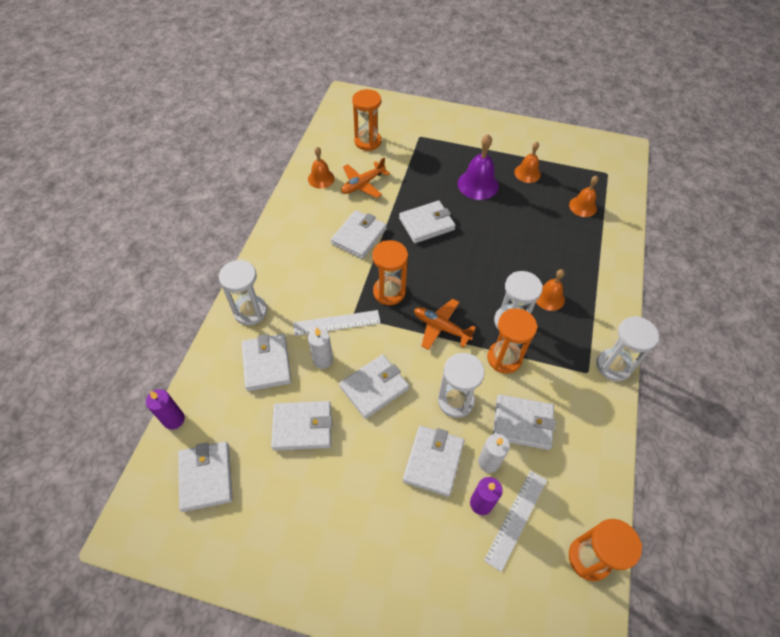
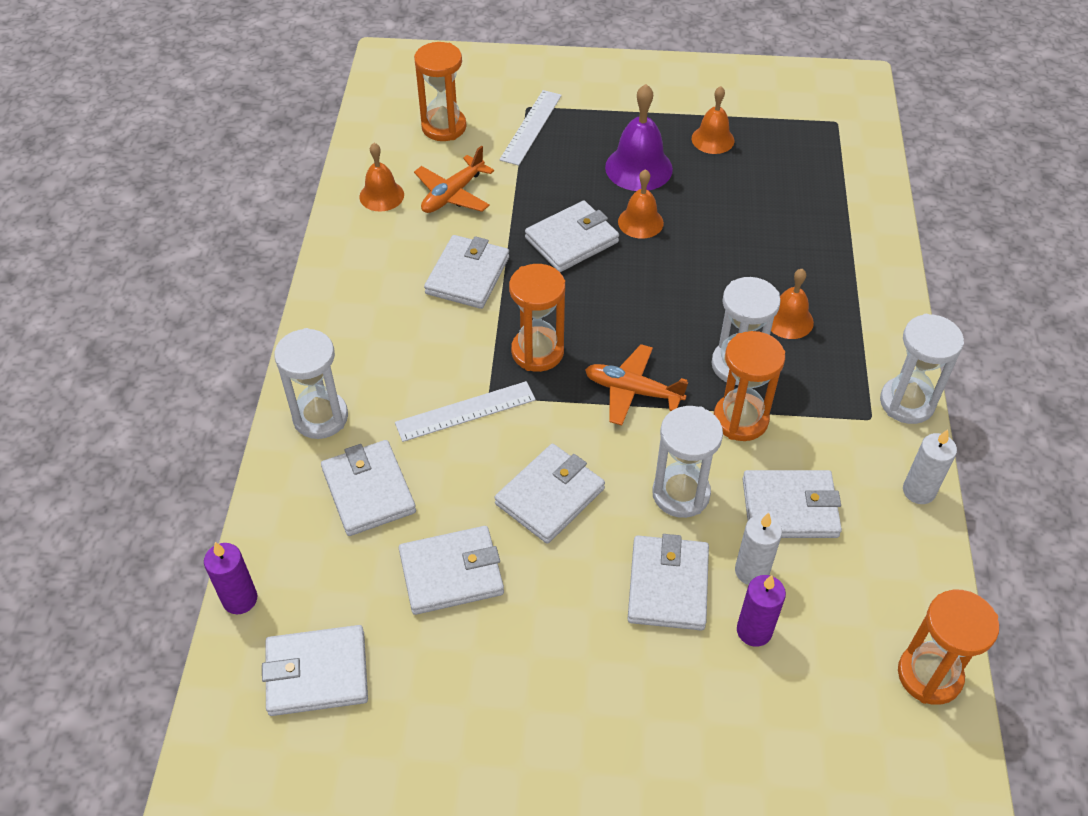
camera: 10 degrees left, 5 degrees down
(206, 477) = (317, 673): white wallet -> white wallet turned 75 degrees counterclockwise
(323, 360) = (457, 470): white candle -> white candle (918, 491)
(516, 519) = (811, 642): white ruler -> white ruler (531, 127)
(582, 206) = (810, 177): orange bell -> orange bell (640, 222)

